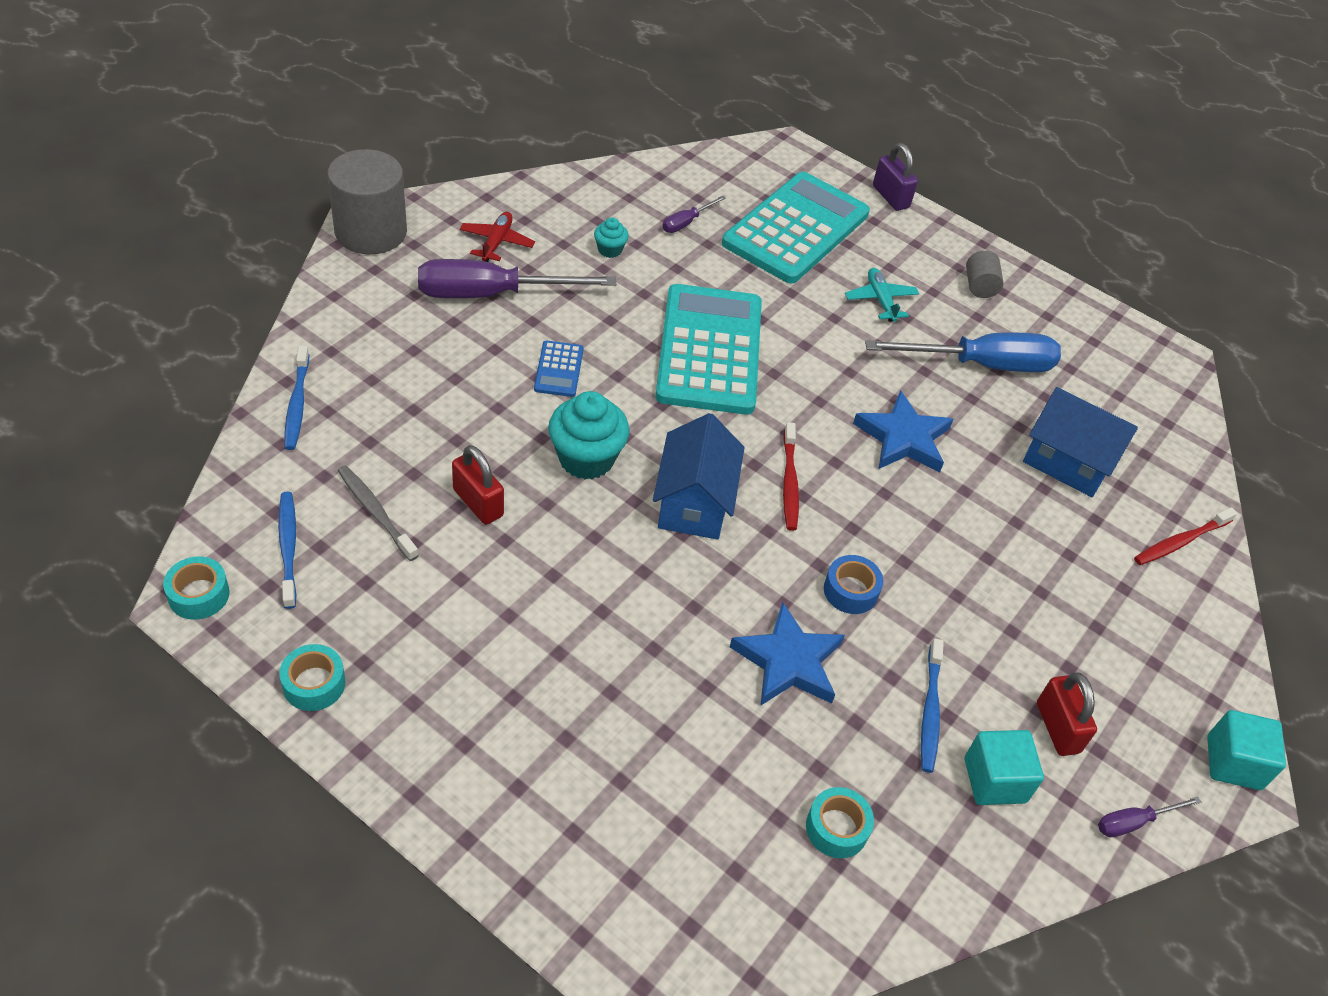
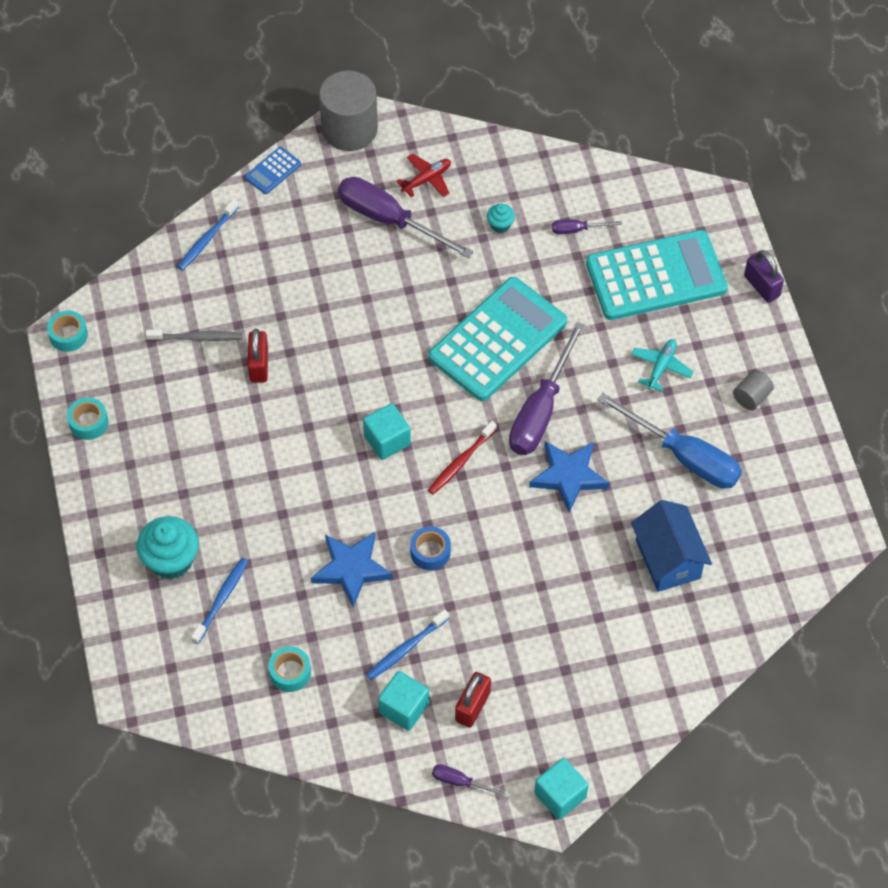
camera: 45 degrees right, 10 degrees up
(288, 548) = (134, 333): blue toothbrush -> blue toothbrush (221, 599)
(375, 512) = (197, 338): grey toothbrush -> grey toothbrush turned 90 degrees clockwise
(558, 369) = (384, 300): blue calculator -> blue calculator (273, 171)
(586, 458) = (347, 373): turquoise cupcake -> turquoise cupcake (171, 560)
(694, 503) = (387, 440): blue house -> turquoise cube
(815, 392) = (541, 410): none -> purple screwdriver
(890, 197) = (761, 286): purple padlock -> purple padlock turned 45 degrees counterclockwise
(1180, 542) = (686, 656): red toothbrush -> none

